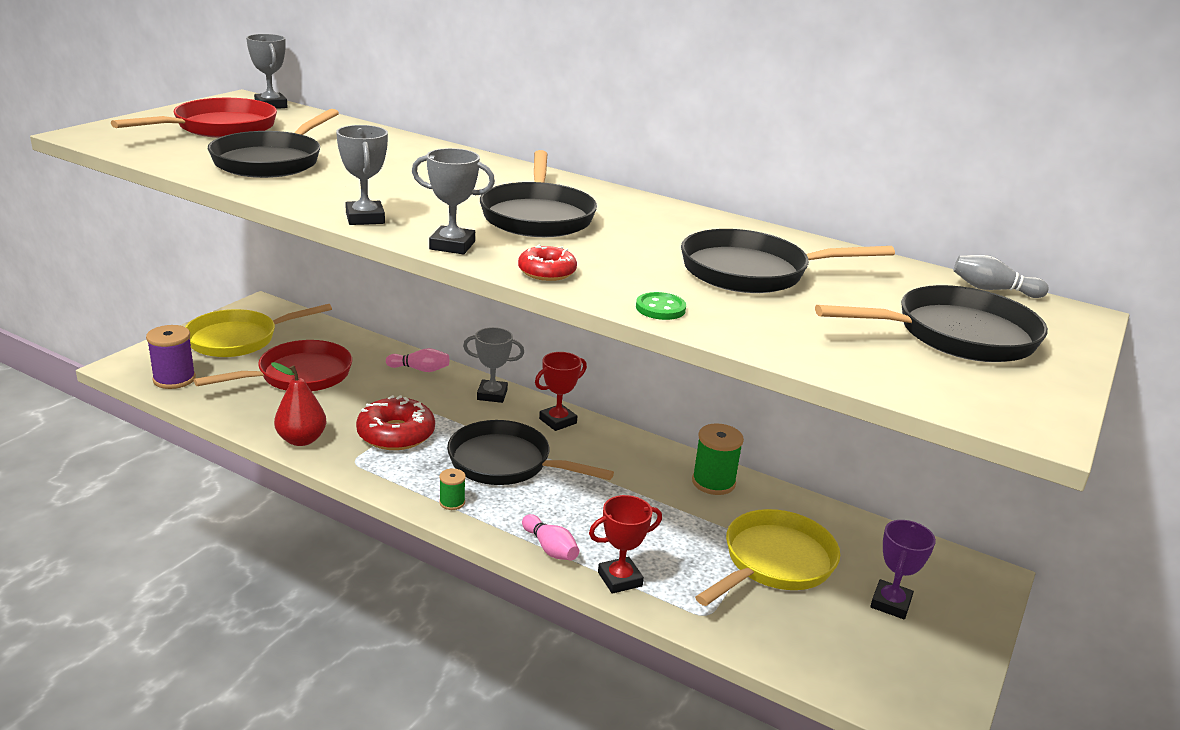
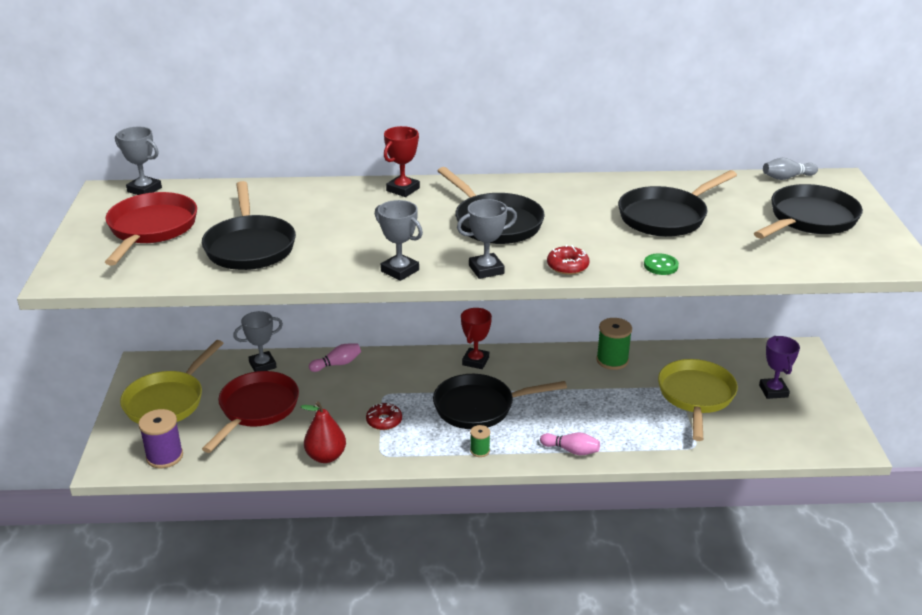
camera: 30 degrees left, 5 degrees up
(396, 434) = (384, 421): red donut -> red donut, size x0.57
(492, 395) = (410, 361): grey trophy -> grey trophy (262, 365)
(620, 579) = (629, 449): red trophy -> red trophy (403, 189)

